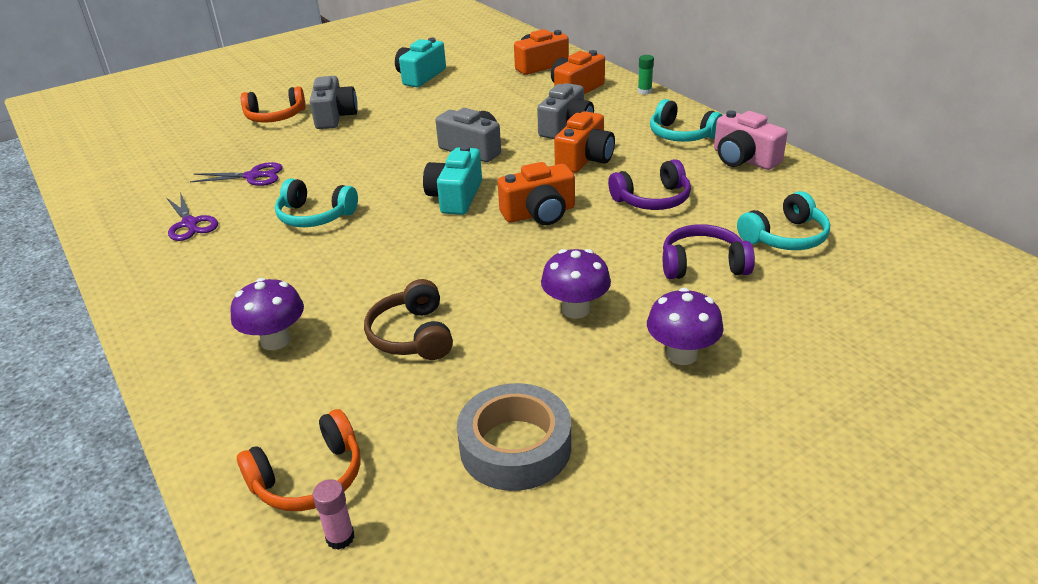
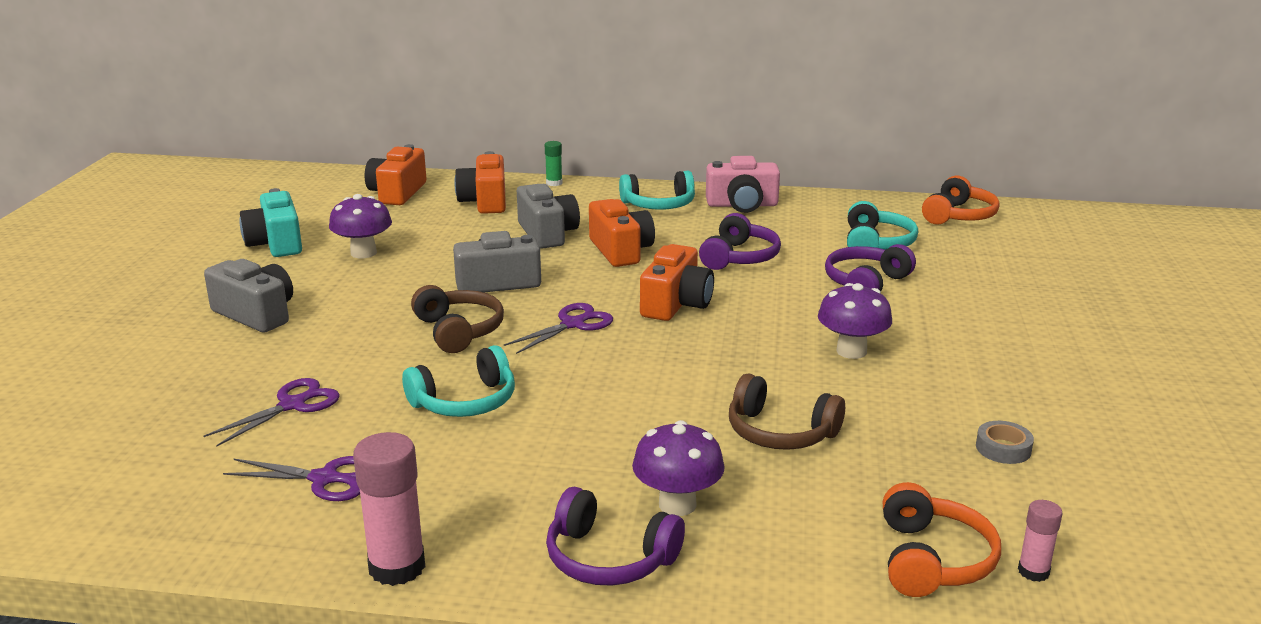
camera: 50 degrees left, 10 degrees down
(125, 287) = (397, 567): none -> pink glue stick
(191, 346) = (609, 558): none -> purple headphones
(275, 117) = (168, 344): orange headphones -> orange headphones (958, 216)
(395, 171) = (458, 331): none -> brown headphones
(455, 197) = (573, 324): turquoise camera -> purple scissors
(515, 446) = (1003, 448): grey tape -> grey tape, size x0.47
(681, 354) = (970, 340): purple mushroom -> purple mushroom (363, 253)

